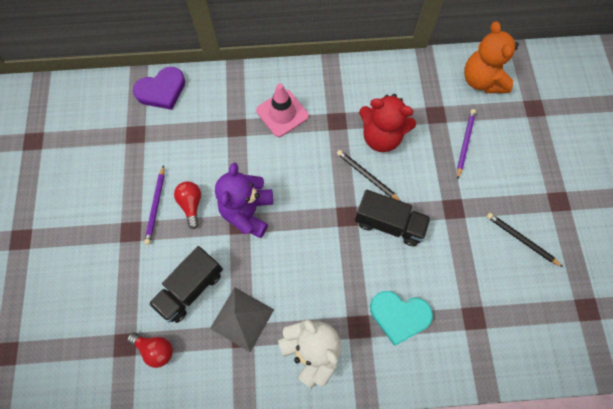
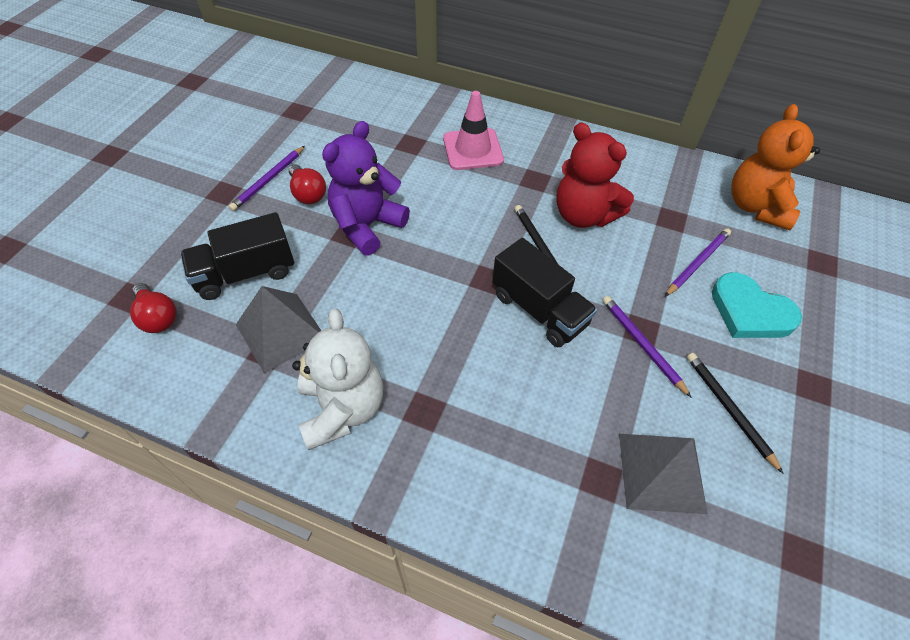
camera: 25 degrees right, 15 degrees down
(162, 90) = (352, 85): purple heart -> none
(191, 204) = (308, 194): red light bulb -> red light bulb turned 135 degrees clockwise
(399, 316) = (489, 423): turquoise heart -> turquoise heart (750, 311)
(458, 219) = (642, 345): none -> purple pencil
(502, 297) = (661, 472): none -> grey pyramid

